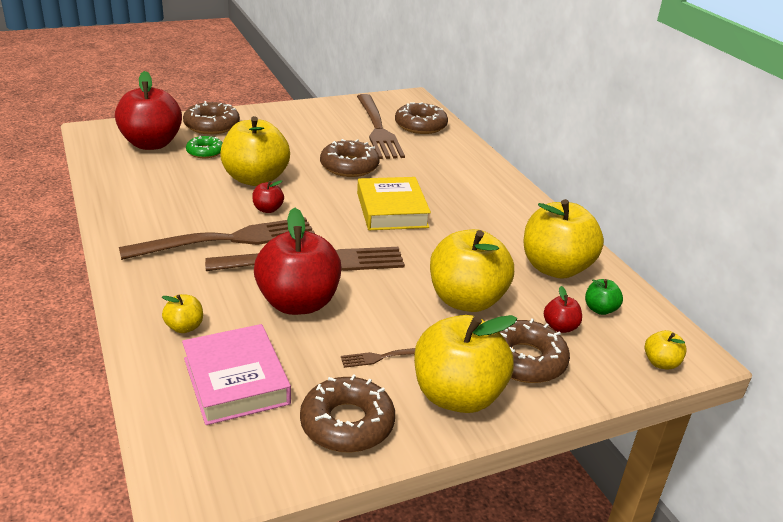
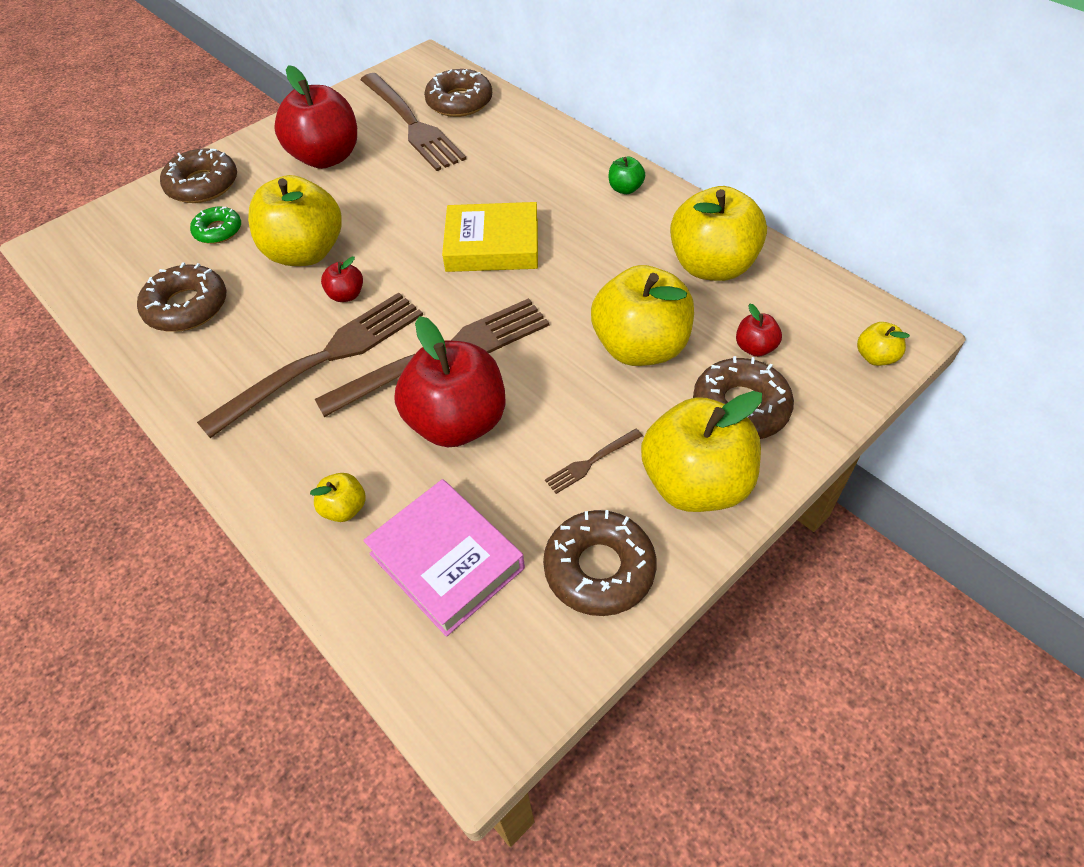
camera: 15 degrees left, 20 degrees up
(151, 144) = (141, 240): red apple -> red apple (326, 157)
(349, 166) = (408, 194): brown donut -> brown donut (187, 307)
(392, 210) = (492, 245): yellow book -> yellow book turned 60 degrees counterclockwise
(600, 309) = (783, 307): green apple -> green apple (625, 189)

